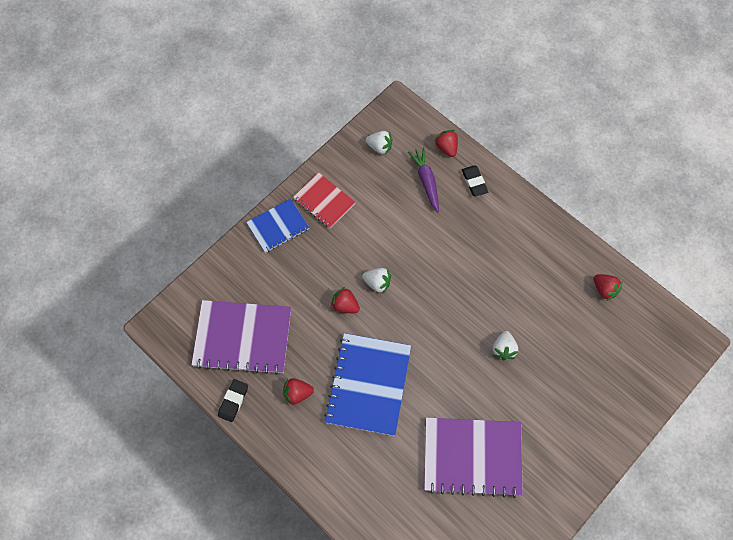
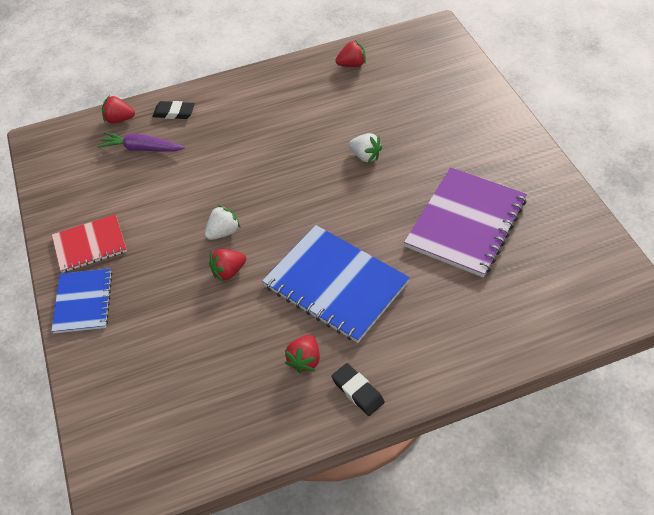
camera: 60 degrees left, 15 degrees down
(233, 401) = (272, 437): black eraser -> black eraser (358, 391)
(243, 337) = (196, 394): purple notebook -> none
(379, 147) = (70, 172): white strawberry -> none

